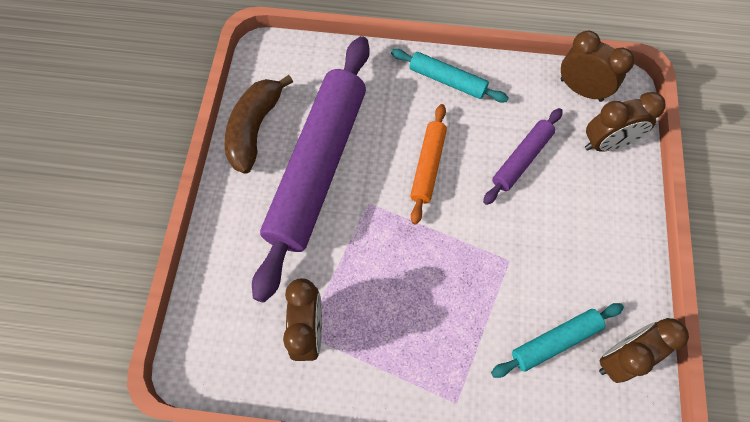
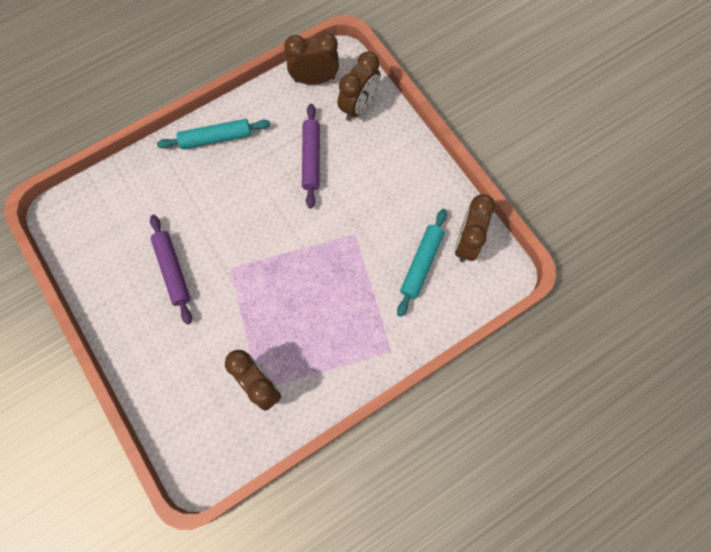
camera: 40 degrees left, 5 degrees up
(255, 129) = (100, 278): brown banana -> none
(318, 168) = (173, 270): purple rolling pin -> purple rolling pin, size x0.46
(428, 166) = (251, 211): orange rolling pin -> none

